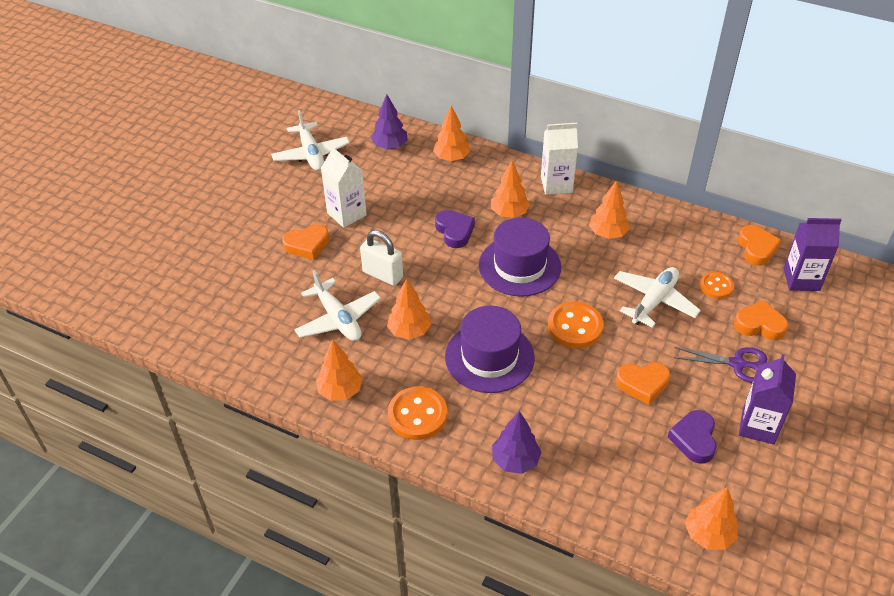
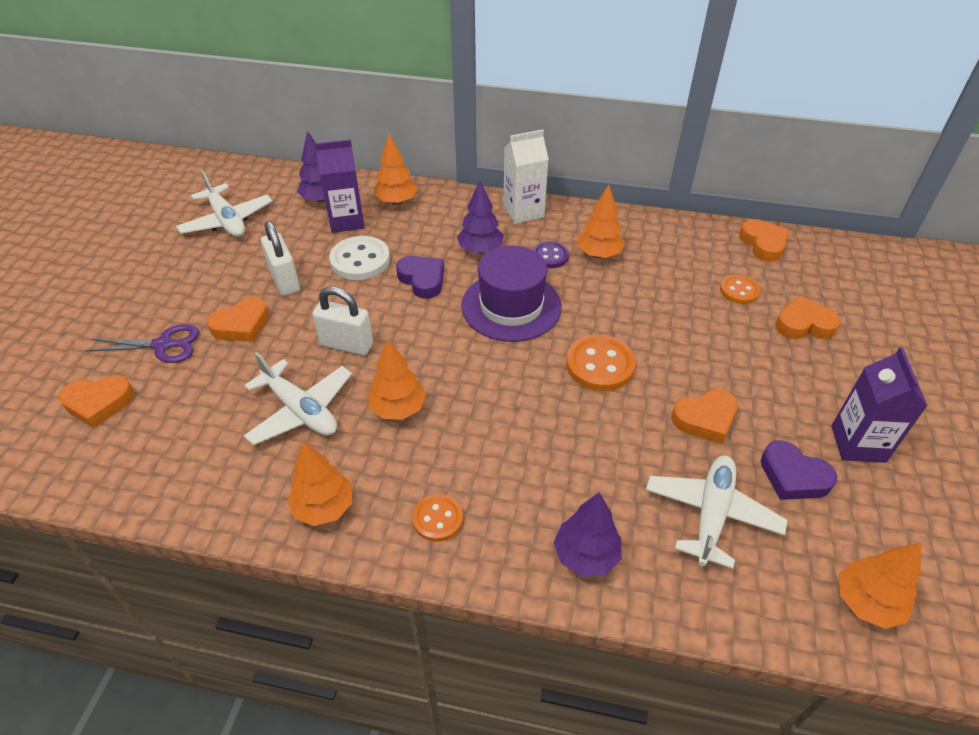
camera: 15 degrees left, 0 degrees up
(197, 287) = (99, 403): none -> orange heart
(346, 214) = (285, 281): white carton -> white padlock
(409, 206) = (360, 260): none -> white button
(417, 415) = (438, 519): orange button -> orange button, size x0.62
(489, 357) = (509, 422): purple hat -> none
(509, 213) = (480, 250): orange tree -> purple tree
(566, 228) = (550, 256): none -> purple button
(654, 301) = (679, 319): white plane -> white plane (711, 514)
(694, 439) = (793, 476): purple heart -> purple heart turned 45 degrees counterclockwise
(737, 364) = (800, 373): purple scissors -> purple scissors (163, 345)
(801, 279) = (824, 268): purple carton -> purple carton (346, 221)

